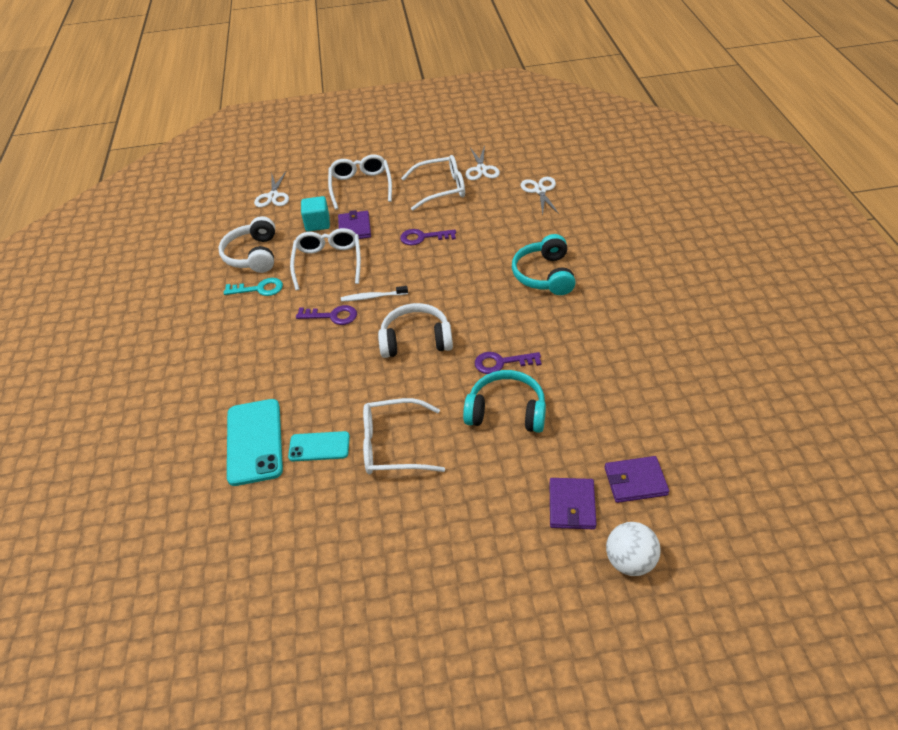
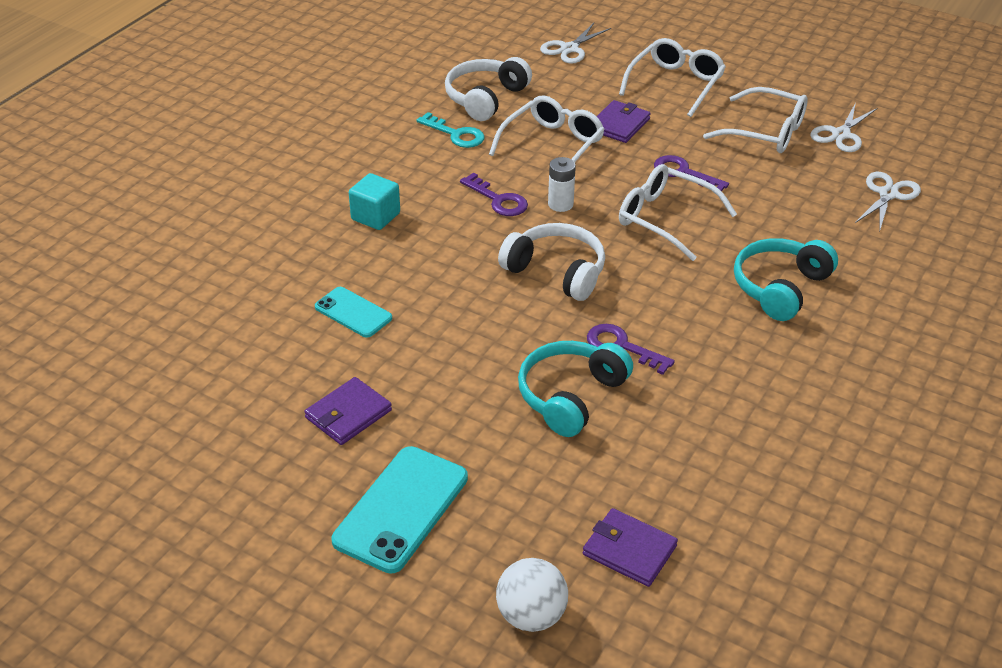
camera: 35 degrees right, 5 degrees down
(254, 441) = (302, 272): turquoise phone -> turquoise phone (401, 509)
(317, 223) = (585, 100): turquoise cube -> turquoise cube (375, 216)
(373, 297) = (560, 204): white toothbrush -> white battery
(393, 445) = (421, 355): white glasses -> white glasses (665, 219)
(506, 411) = (571, 396): turquoise headphones -> turquoise headphones turned 105 degrees counterclockwise
(572, 505) = (533, 525): purple wallet -> purple wallet (348, 414)

